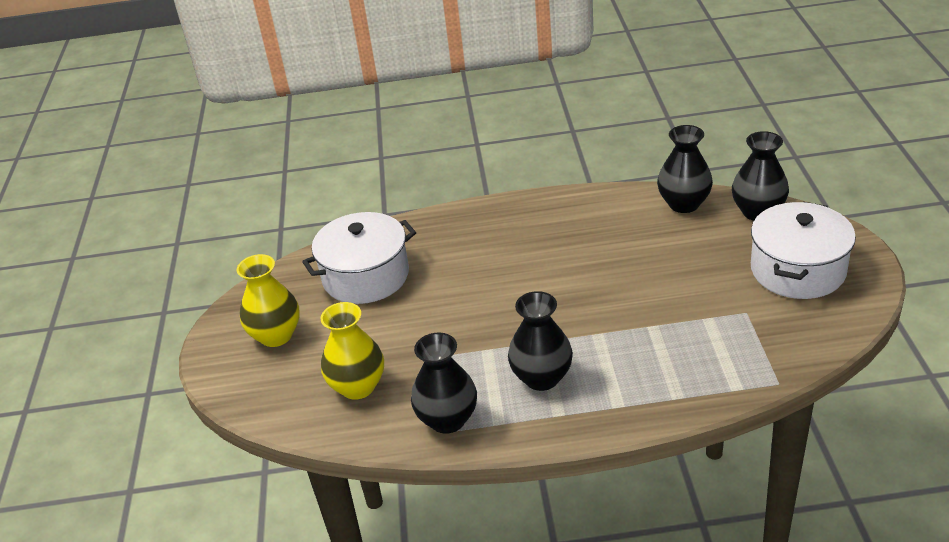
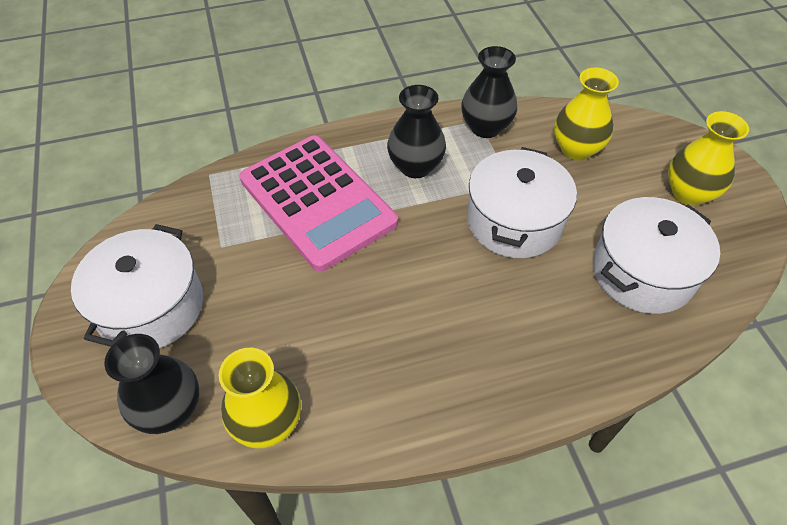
camera: 165 degrees right, 15 degrees up
(457, 319) = (514, 221): none -> white pot
(652, 347) = (317, 201): none -> pink calculator
(684, 204) = (267, 422): black vase -> yellow vase

